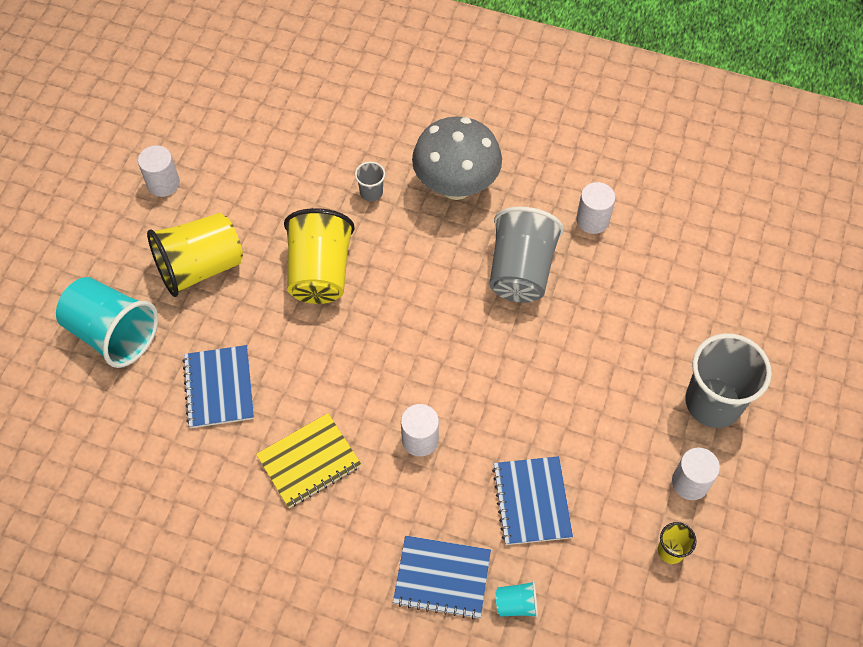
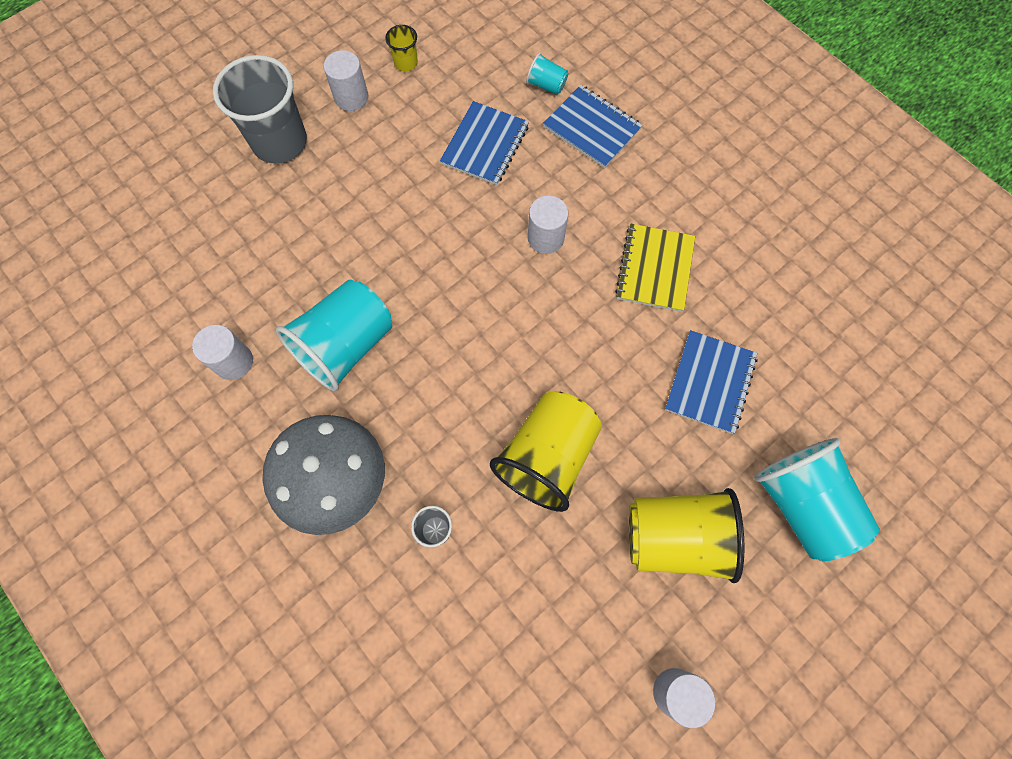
camera: 150 degrees left, 10 degrees up
(309, 461) = (655, 269): yellow notebook -> yellow notebook turned 75 degrees counterclockwise
(521, 271) = (345, 346): grey cup -> turquoise cup

